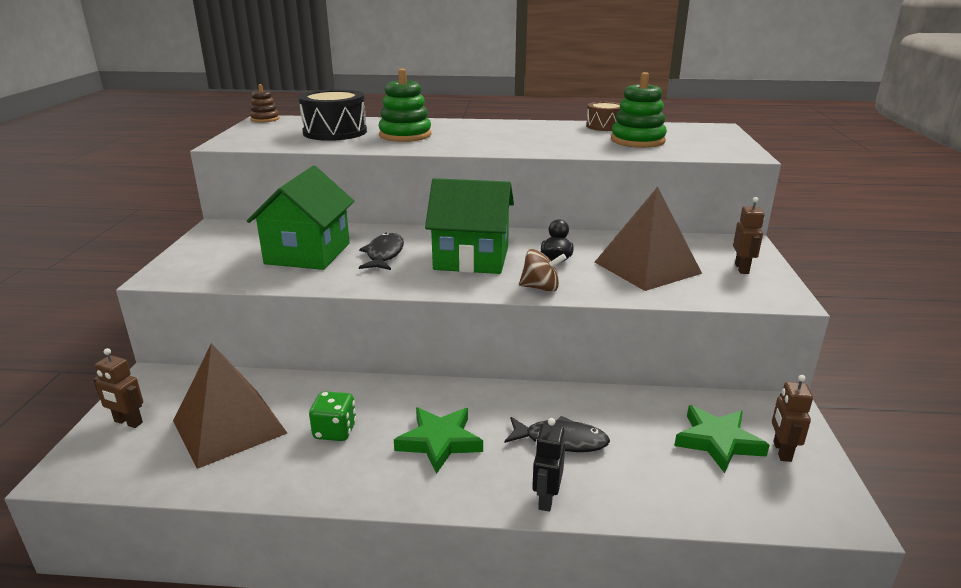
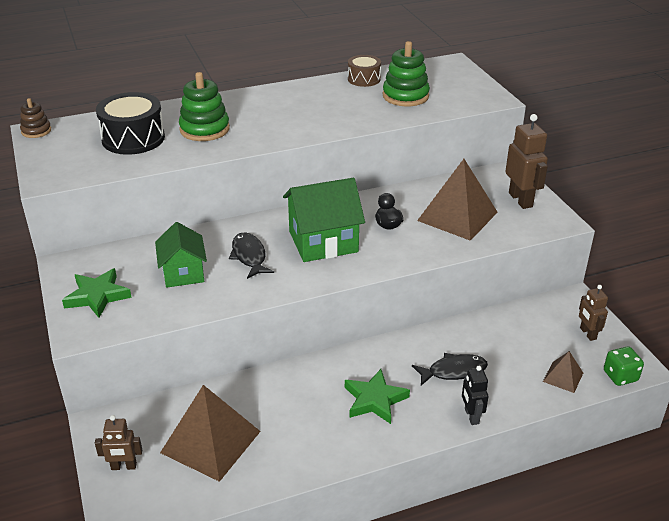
camera: 25 degrees left, 10 degrees up
(308, 253) = (183, 273): green house -> green house, size x0.66
(335, 431) = (294, 417): green dice -> green dice (620, 376)
(541, 288) = (398, 258): brown spinning top -> none
(711, 492) = (563, 377): none -> brown pyramid
(718, 442) = (548, 339): green star -> green star (97, 296)
(742, 268) = (521, 200): brown robot -> brown robot, size x1.65

